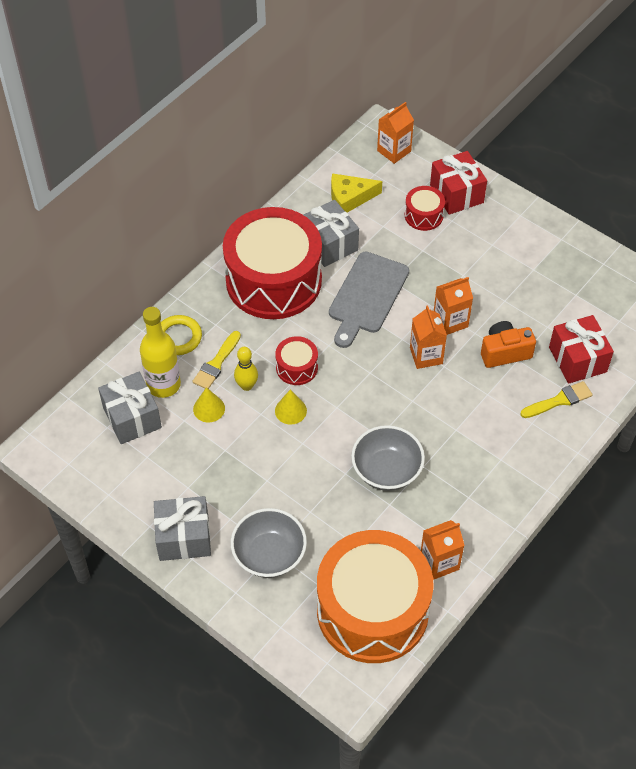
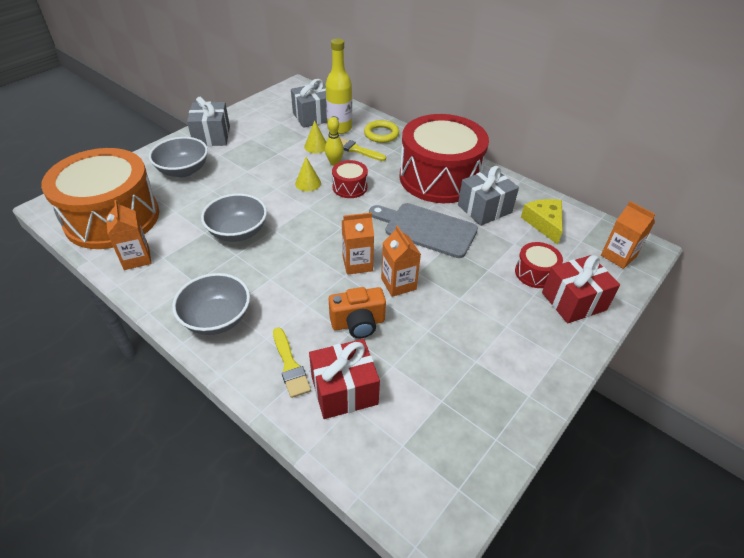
camera: 90 degrees right, 10 degrees down
(504, 352) = (358, 323): orange camera -> orange camera turned 90 degrees clockwise
(514, 467) = (217, 318): none -> grey bowl

